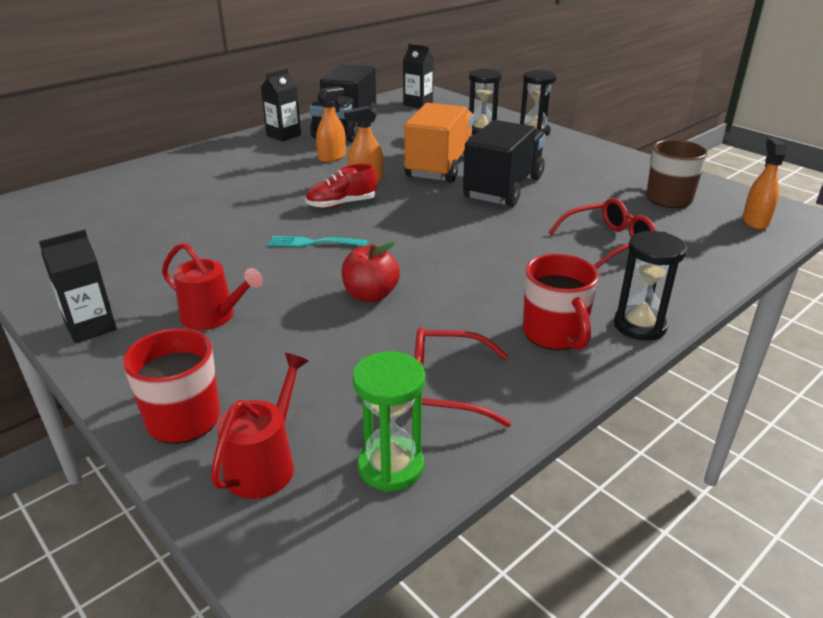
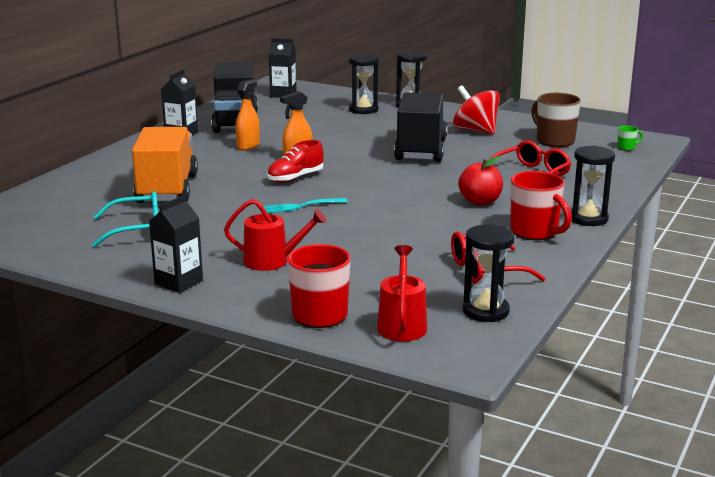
camera: 20 degrees left, 10 degrees down
(127, 244) = (137, 230): none -> turquoise glasses
(370, 295) = (382, 231): red apple -> red apple (480, 202)
(391, 466) = (485, 311): green hourglass -> black hourglass
(440, 166) = (352, 141): orange truck -> orange truck (167, 189)
(583, 171) = (475, 130): none -> red spinning top
(755, 221) = (627, 148): orange spray bottle -> green mug

